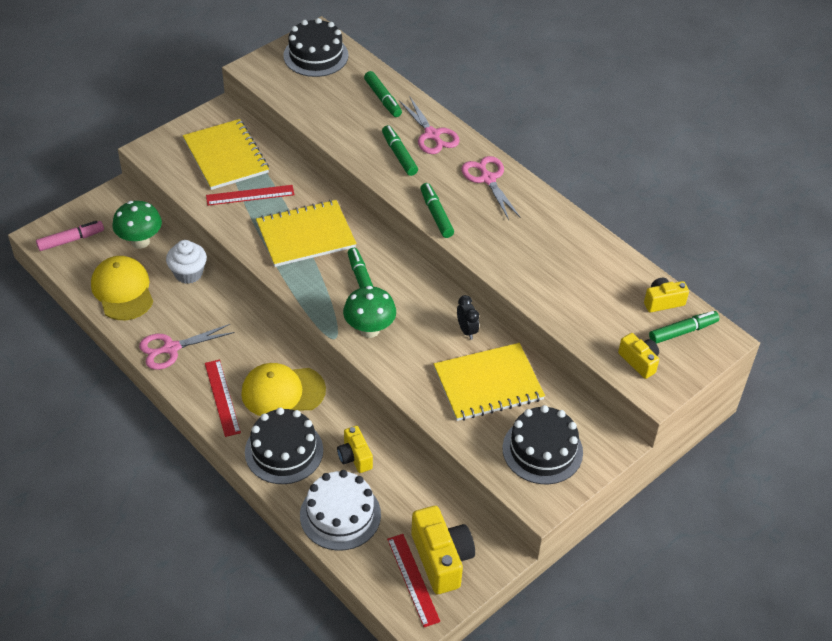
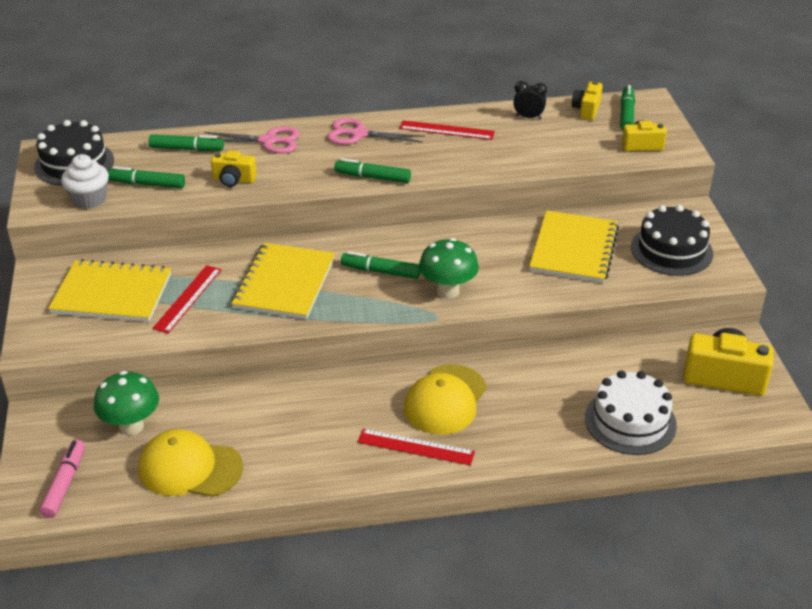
camera: 55 degrees left, 10 degrees down
(171, 348) = (313, 461): pink scissors -> none
(188, 273) = (218, 406): white cupcake -> white cupcake (89, 199)
(284, 451) = (522, 429): black cake -> none
(354, 457) = (566, 383): yellow camera -> yellow camera (234, 180)
(399, 155) = (272, 168): green marker -> green marker (147, 184)
(413, 579) = (736, 404): red ruler -> red ruler (446, 130)
(466, 330) = (500, 236): black clock -> black clock (528, 117)

